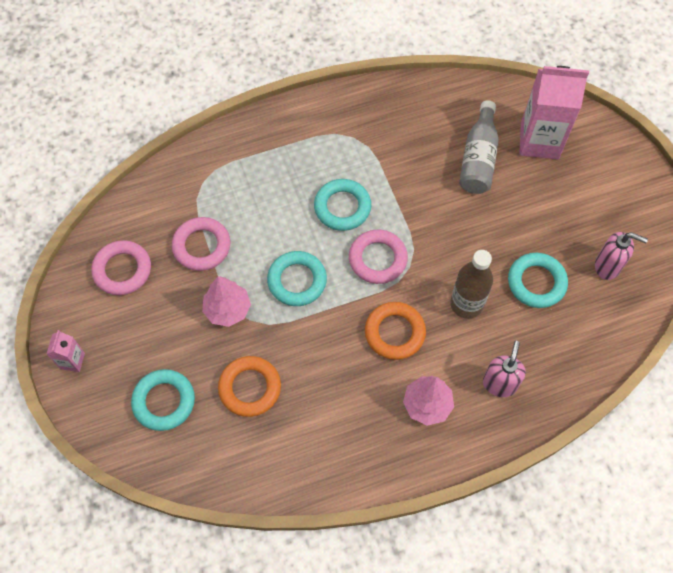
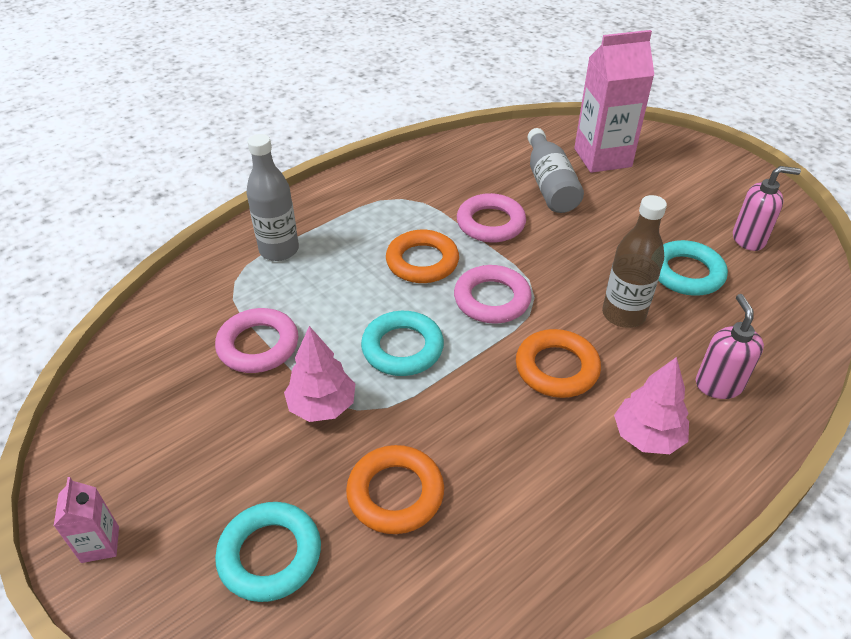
camera: 20 degrees left, 20 degrees down
(122, 270) = (152, 402): pink ring -> pink ring (490, 223)
(242, 162) = (279, 250): none -> grey bottle
(342, 207) = (422, 262): turquoise ring -> orange ring

